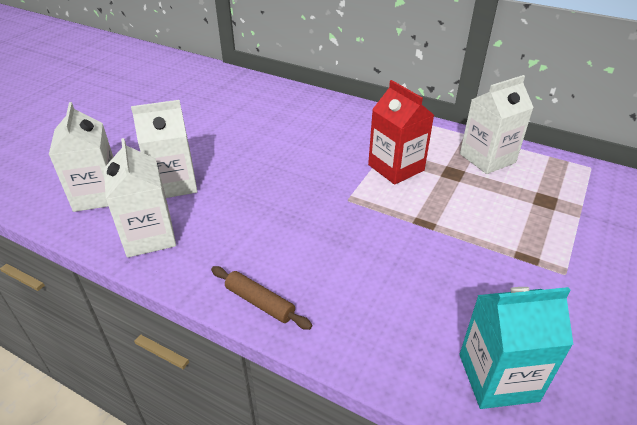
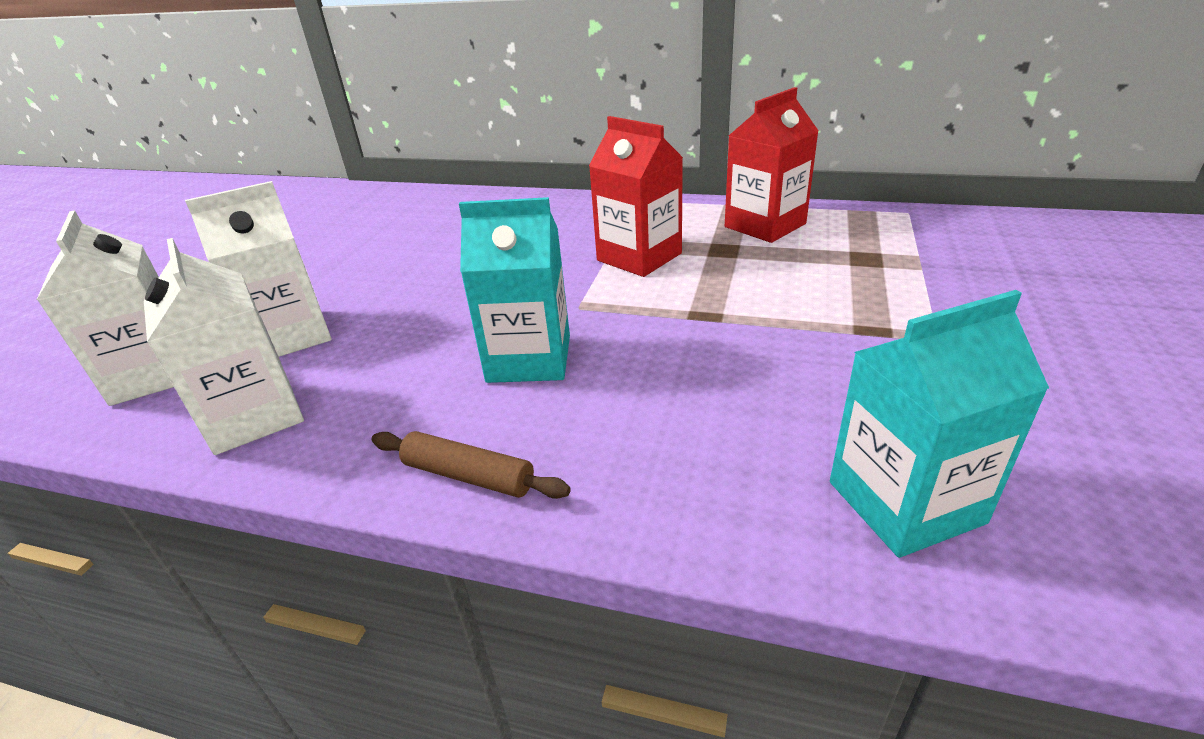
camera: 10 degrees left, 5 degrees down
(309, 231) = (529, 358): none -> turquoise carton
(487, 158) = (765, 225): white carton -> red carton

